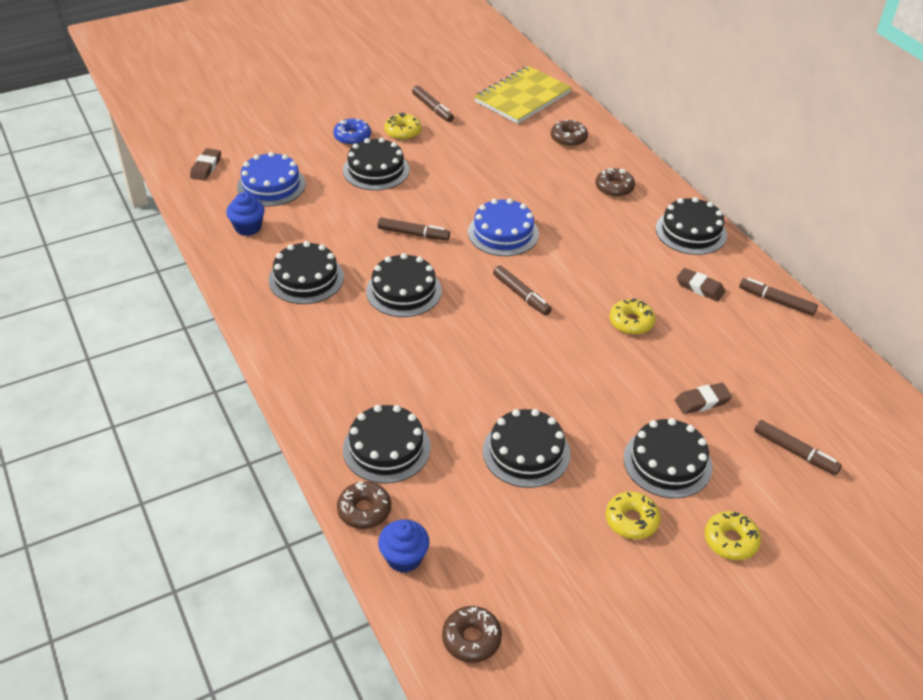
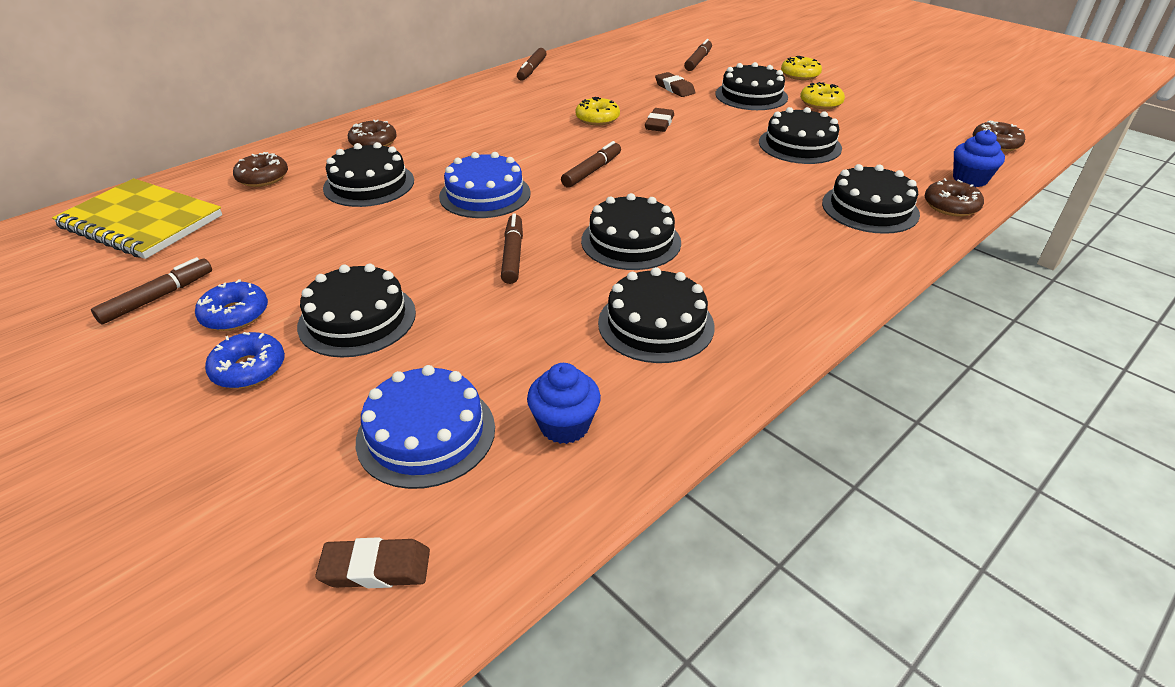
camera: 105 degrees left, 5 degrees down
(403, 132) = (235, 314): yellow donut -> blue donut
(691, 232) = (444, 103): black cake -> black cake (369, 184)
(700, 287) = (530, 96): brown eraser -> brown eraser (659, 124)

